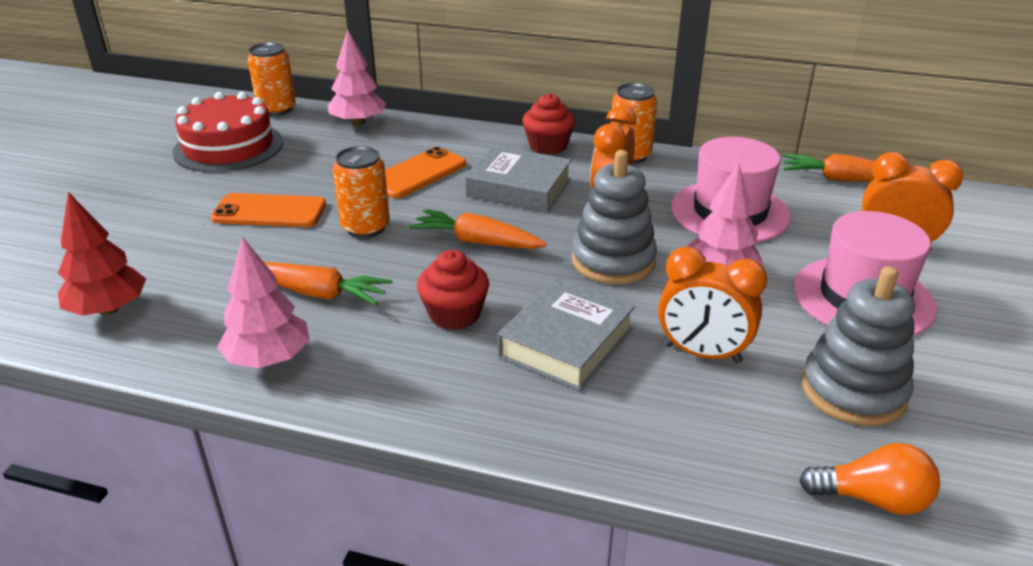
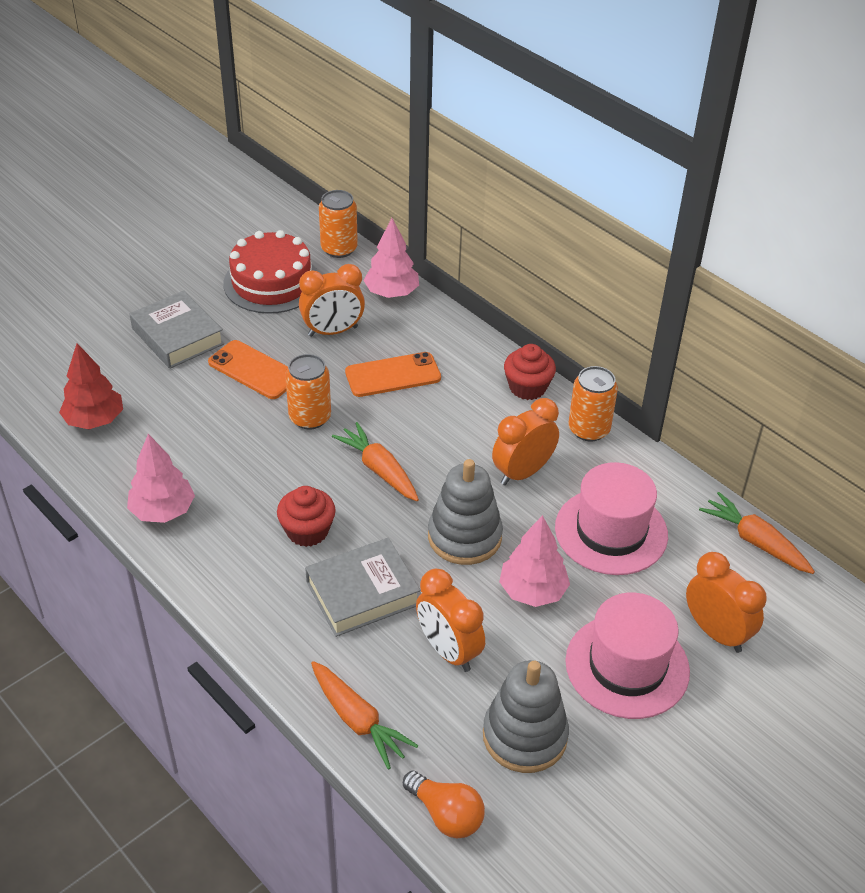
camera: 30 degrees right, 10 degrees up
(320, 293) = (233, 468): orange carrot -> orange carrot (358, 720)
(326, 162) = (333, 331): none -> orange clock
(519, 187) = (460, 426): grey book -> grey book (178, 336)

